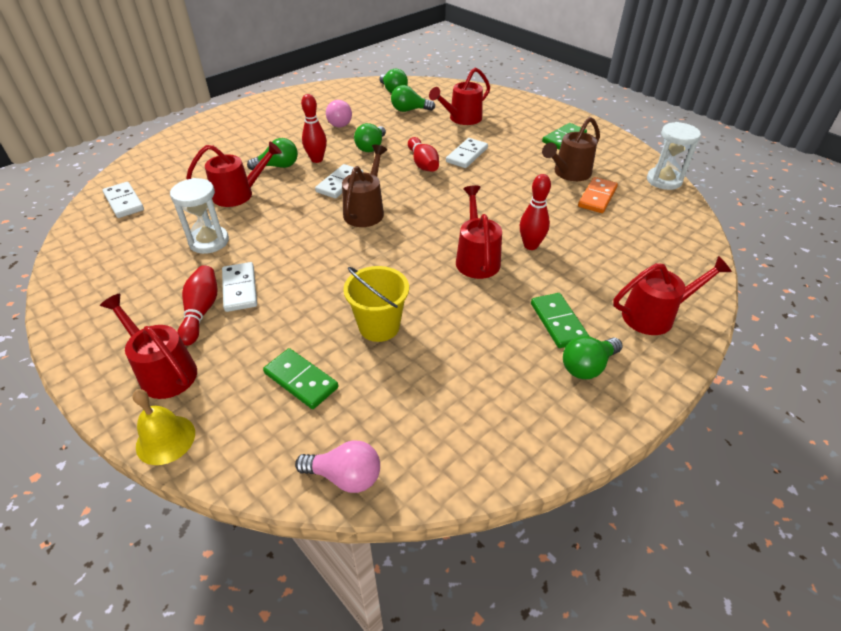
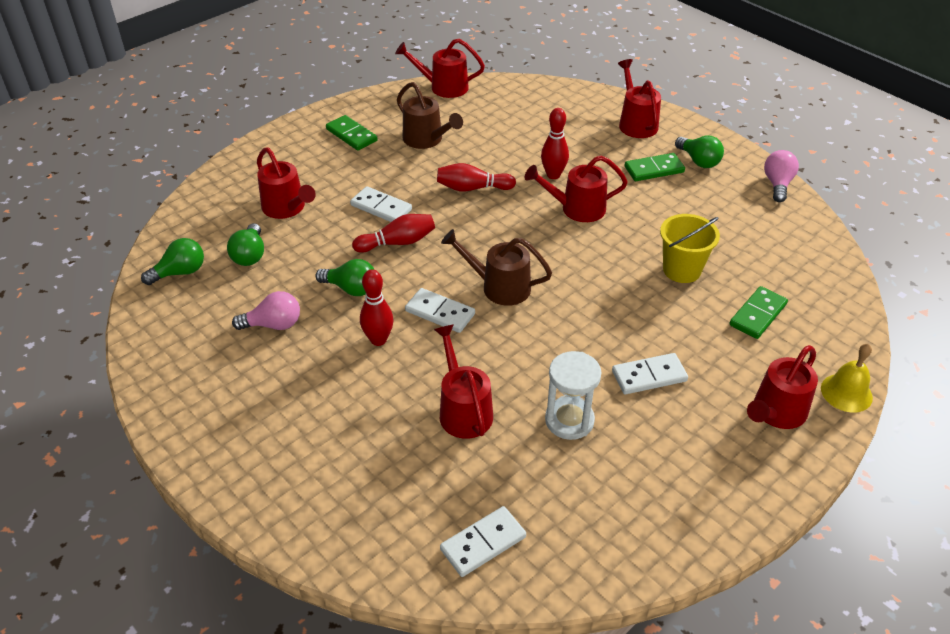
camera: 90 degrees left, 0 degrees up
(201, 311) = (690, 402): red bowling pin -> red bowling pin (472, 188)
(278, 166) = (393, 378): green light bulb -> none
(345, 476) = (838, 282): pink light bulb -> pink light bulb (777, 184)
(597, 197) = (472, 128): orange domino -> none
(664, 180) = (443, 87): white hourglass -> red watering can

